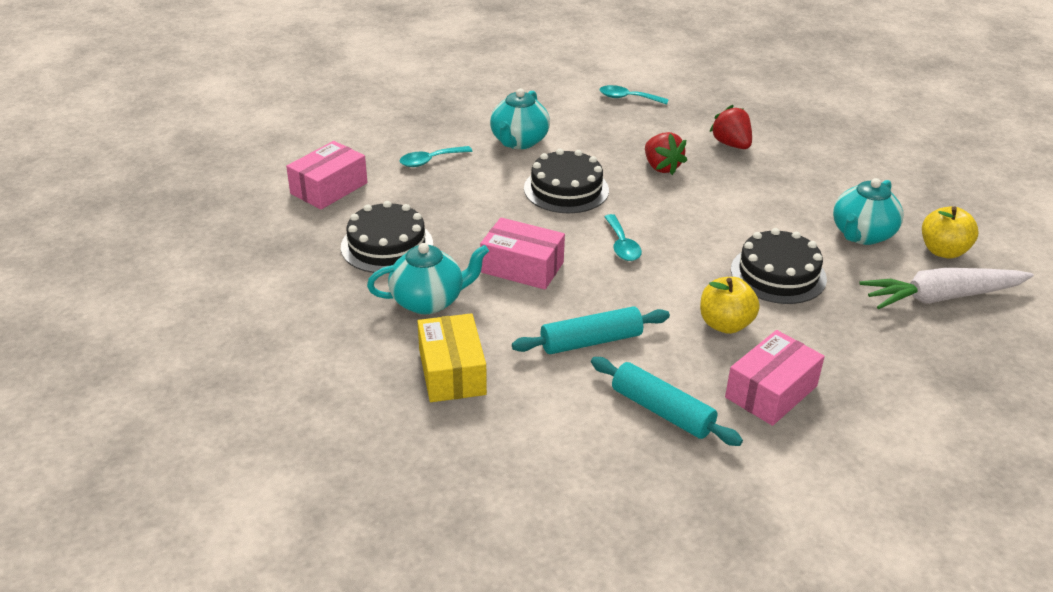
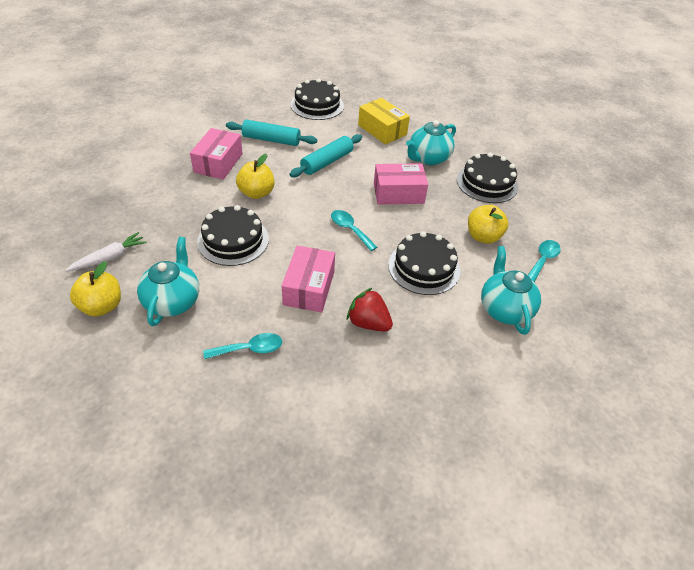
camera: 150 degrees right, 10 degrees up
(329, 188) = (571, 211): pink box -> pink box (309, 288)
(468, 195) = (483, 237): none -> yellow apple
(528, 468) = (317, 105): none -> black cake
(627, 98) = (467, 428): turquoise spoon -> turquoise spoon (250, 349)
(731, 144) = (321, 386): red strawberry -> none
(941, 297) = (109, 257): white carrot -> white carrot, size x0.58

